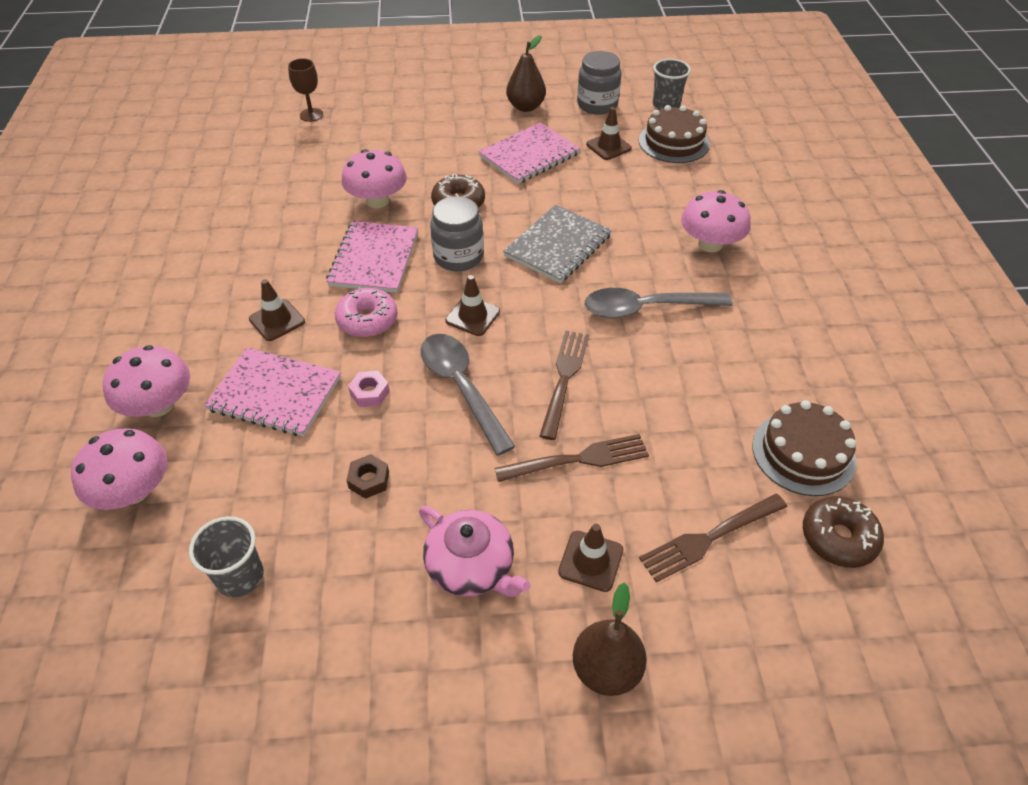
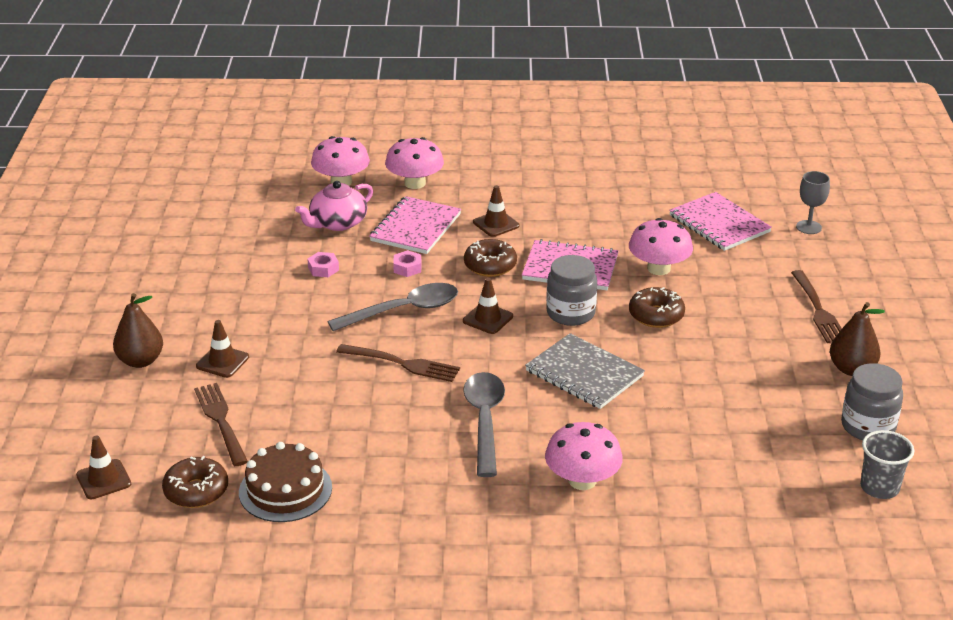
camera: 95 degrees right, 15 degrees down
(240, 576) = (262, 224): grey cup -> none
(311, 115) = (808, 227): brown goblet -> grey goblet
(367, 320) = (490, 265): pink donut -> brown donut
(369, 480) = (323, 269): brown nut -> pink nut
(471, 566) = (237, 310): pink teapot -> pink teapot (337, 223)
(529, 155) = (746, 365): pink notebook -> pink notebook (719, 224)
(578, 459) = (314, 364): brown fork -> brown fork (818, 310)
(608, 146) = (771, 426): brown traffic cone -> brown traffic cone (103, 479)
(674, 142) = (787, 482): brown cake -> none

